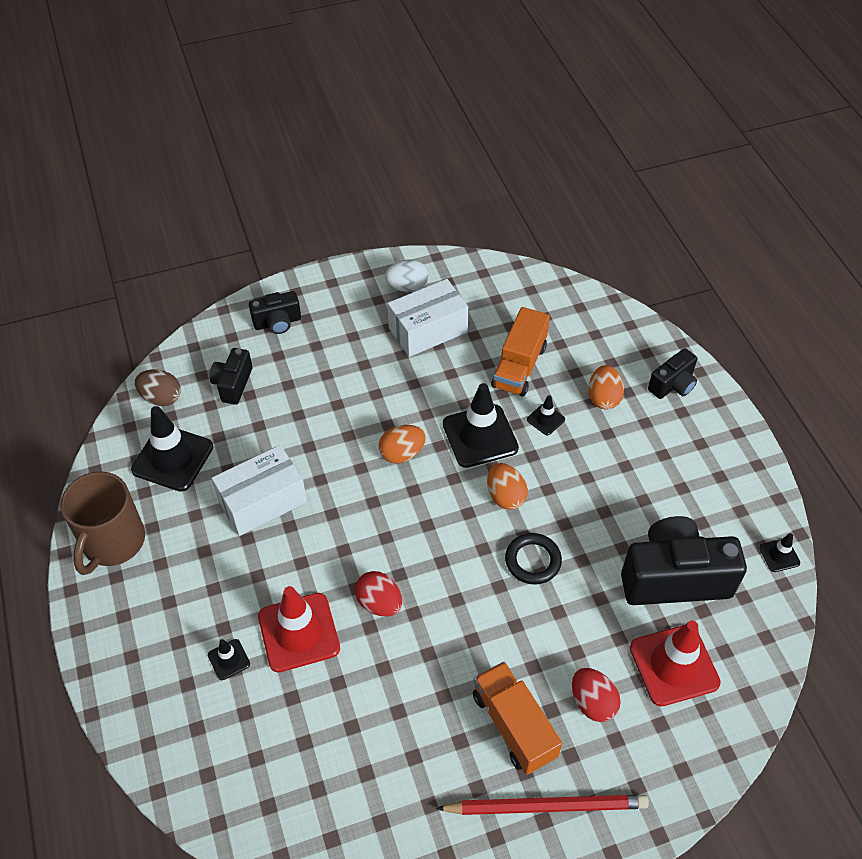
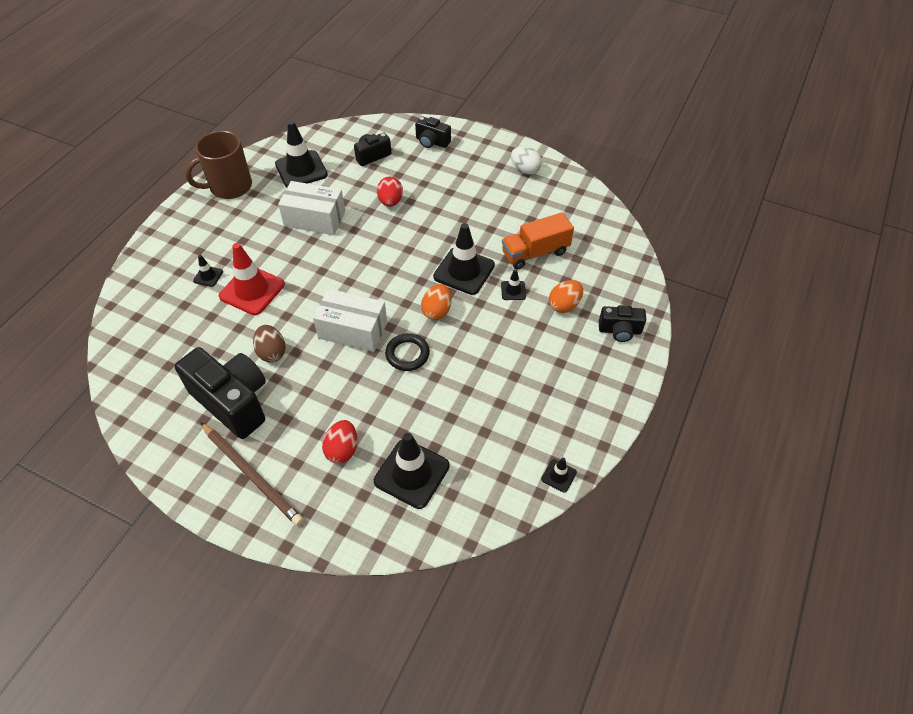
camera: 45 degrees right, 0 degrees up
(161, 398) = (331, 139): brown egg -> brown egg (272, 352)
(379, 603) = (304, 309): red egg -> red egg (390, 202)
(402, 453) = (411, 248): orange egg -> none
(428, 330) = (507, 198): white box -> white box (353, 330)
(514, 725) = (289, 422): orange truck -> none
(546, 806) = (252, 475): red pencil -> brown pencil
(674, 578) = (475, 430): black camera -> black camera (233, 402)
(674, 665) = (411, 473): red traffic cone -> black traffic cone

